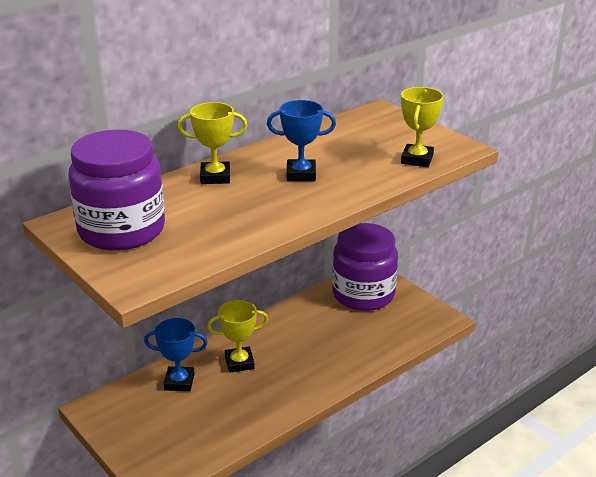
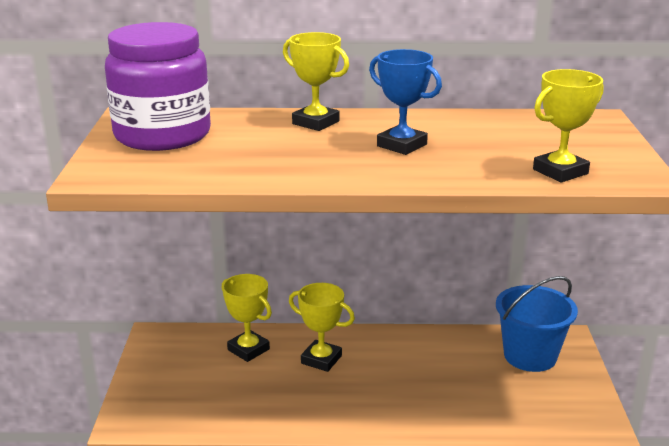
camera: 40 degrees right, 5 degrees down
(179, 382) = (248, 349): blue trophy -> yellow trophy
(363, 294) = (530, 356): purple jar -> blue bucket

